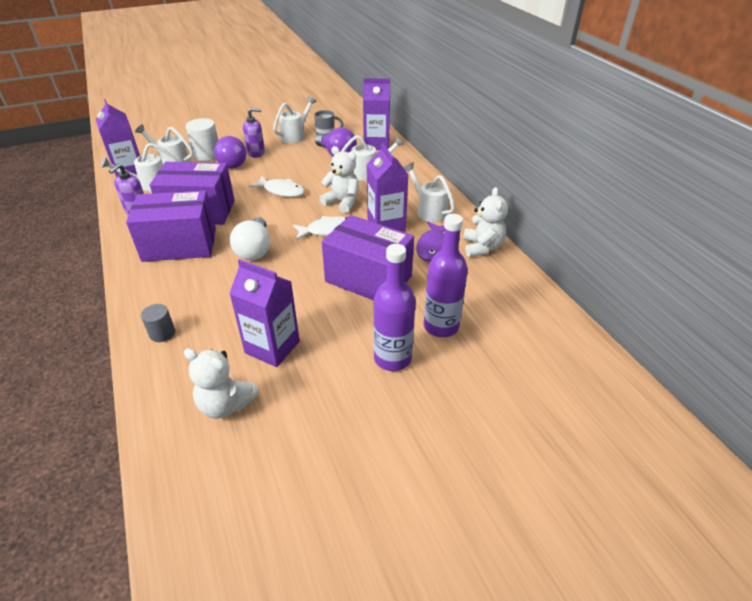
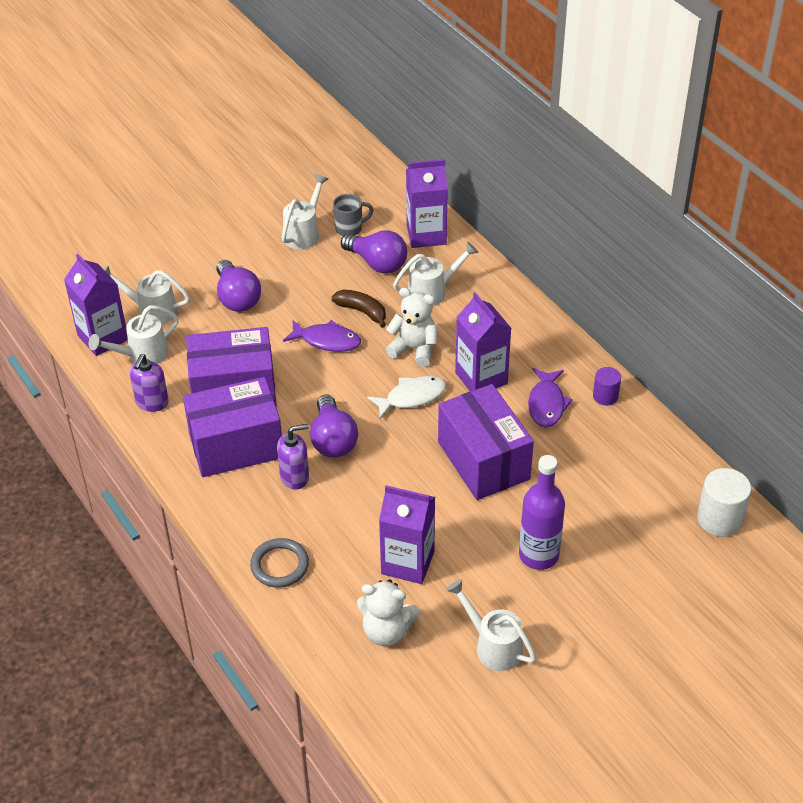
camera: 10 degrees left, 5 degrees up
(162, 333) = (279, 565): grey cylinder -> grey ring
(207, 155) = (193, 288): white cylinder -> white cylinder (719, 519)
(254, 250) = (333, 440): white light bulb -> purple light bulb
(256, 153) = (262, 275): purple soap dispenser -> purple soap dispenser (295, 477)
(281, 191) = (327, 341): white fish -> purple fish
(314, 178) = (362, 311): none -> brown banana
(368, 279) = (483, 460): purple box -> purple box turned 45 degrees clockwise
(428, 211) = (528, 348): white watering can -> white watering can (493, 646)
(441, 326) = (580, 509): purple bottle -> none
(482, 247) = (605, 396): white teddy bear -> purple cylinder

